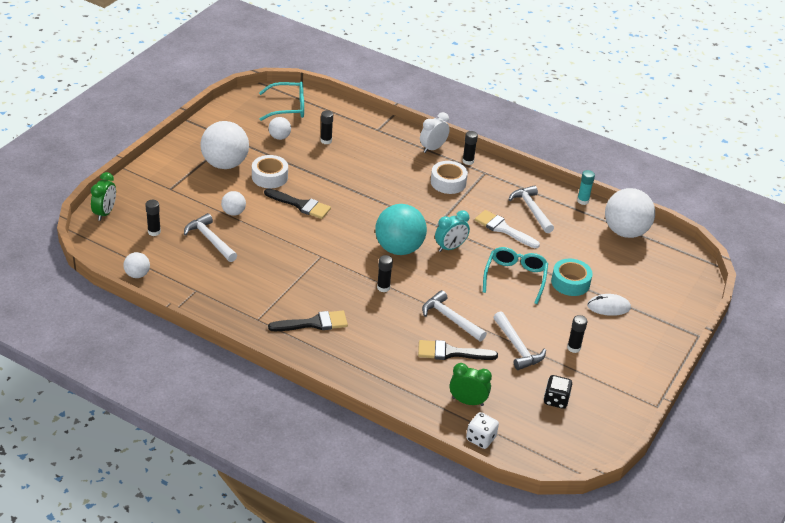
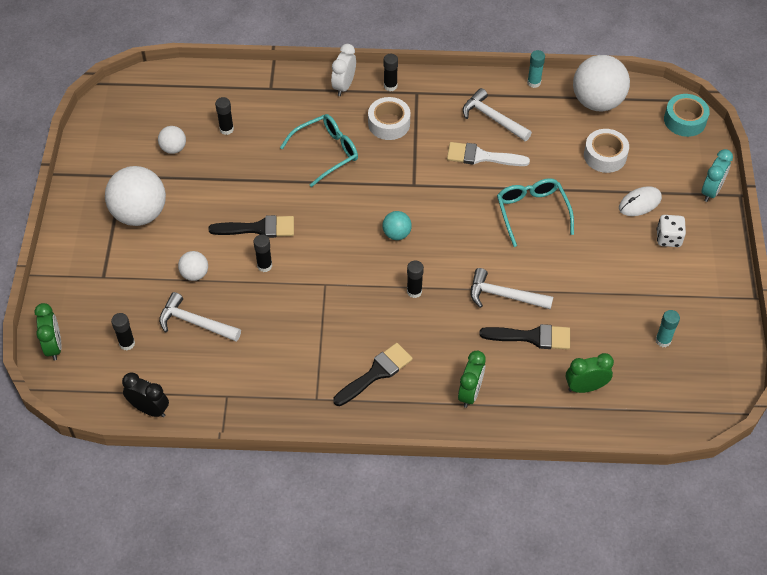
camera: 25 degrees left, 15 degrees up
(137, 274) = (149, 409): white ball -> black clock
(269, 177) = (200, 207): white tape -> white tape (605, 156)
(288, 107) = (155, 103): turquoise glasses -> turquoise glasses (326, 152)
(374, 365) = (470, 393): none -> green clock
(399, 248) = (396, 234): turquoise ball -> turquoise ball, size x0.49
(450, 247) = (446, 207): turquoise clock -> turquoise clock (711, 191)
(451, 352) = (532, 337): black brush -> black brush turned 150 degrees counterclockwise
(481, 439) = (625, 424): white dice -> white dice (668, 238)
(517, 347) = (589, 297): white hammer -> none
(556, 400) = (663, 340): black dice -> turquoise glue stick
(570, 282) = (586, 191): turquoise tape -> turquoise tape (684, 120)
(573, 348) = (639, 269): black glue stick -> black glue stick (264, 266)

